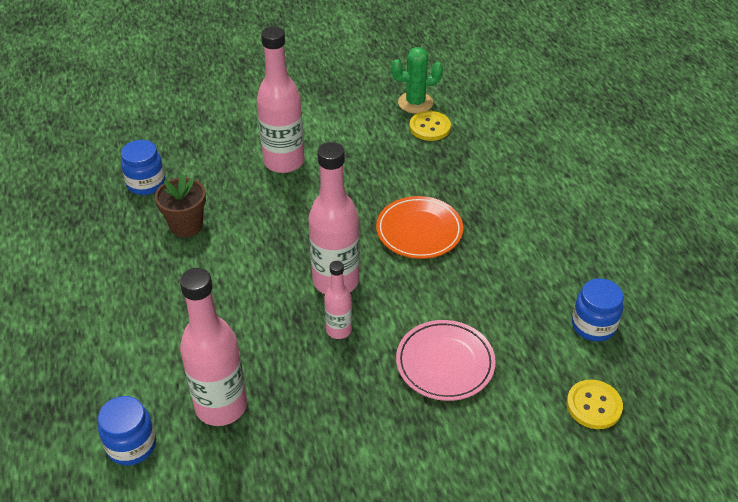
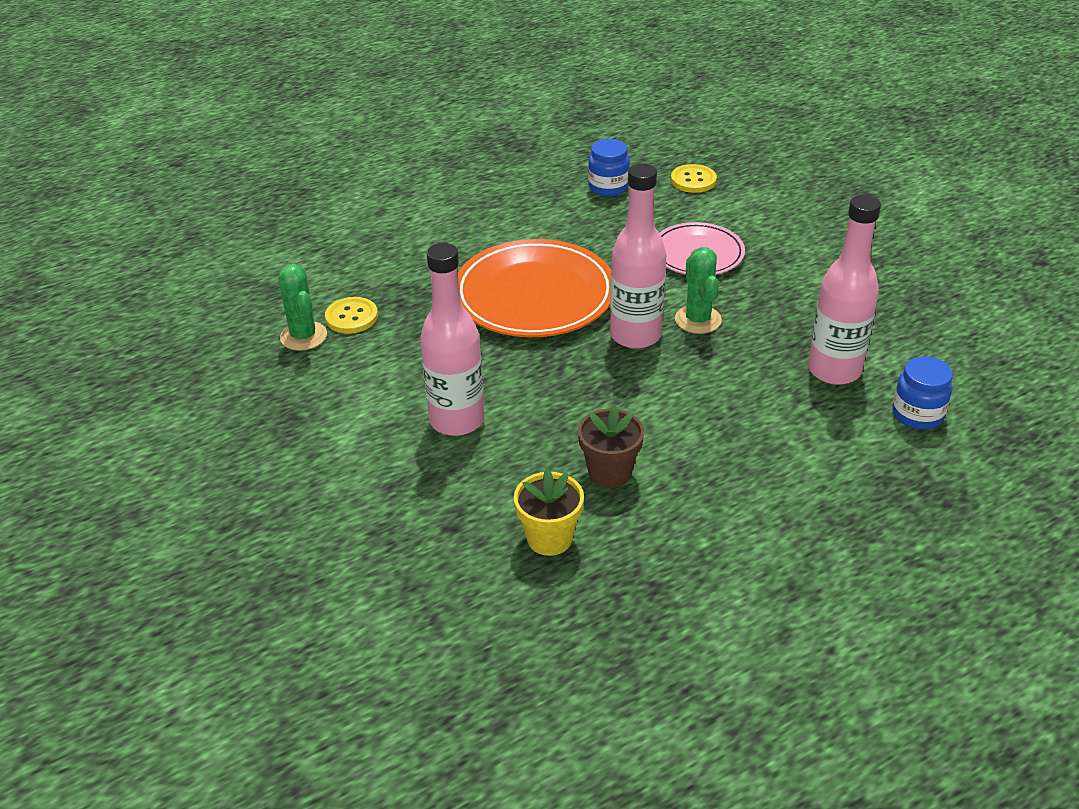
camera: 105 degrees left, 5 degrees down
(146, 183) = (549, 538): blue jar -> yellow flower pot
(339, 330) = (698, 320): pink bottle -> green cactus
(419, 231) = (534, 295): orange plate -> orange plate, size x1.68

